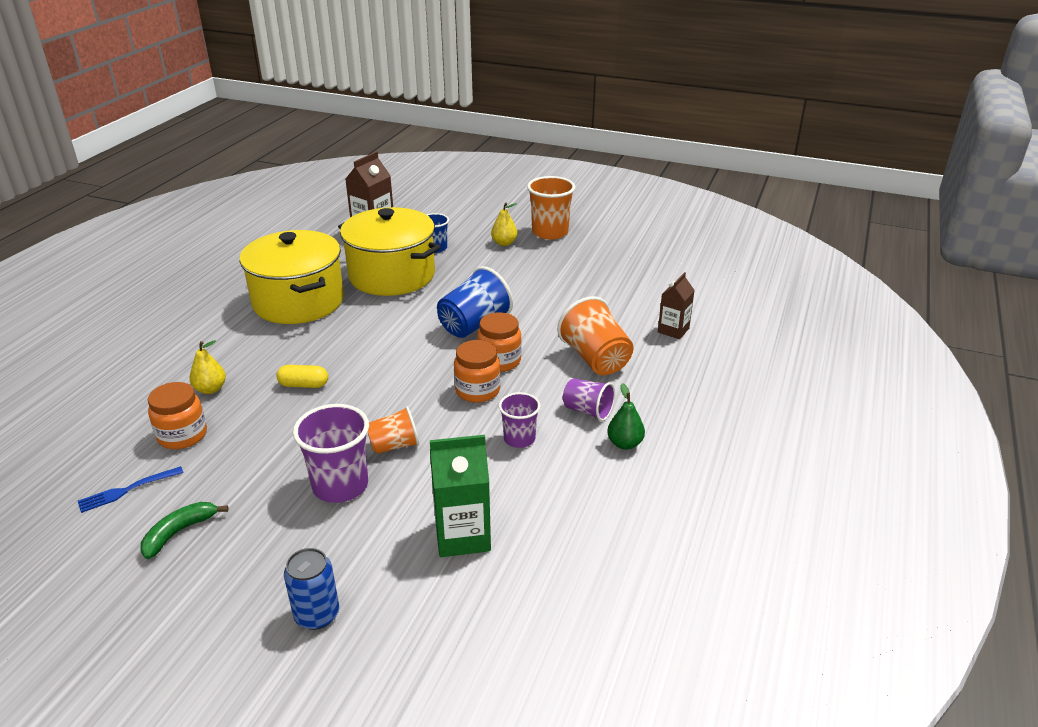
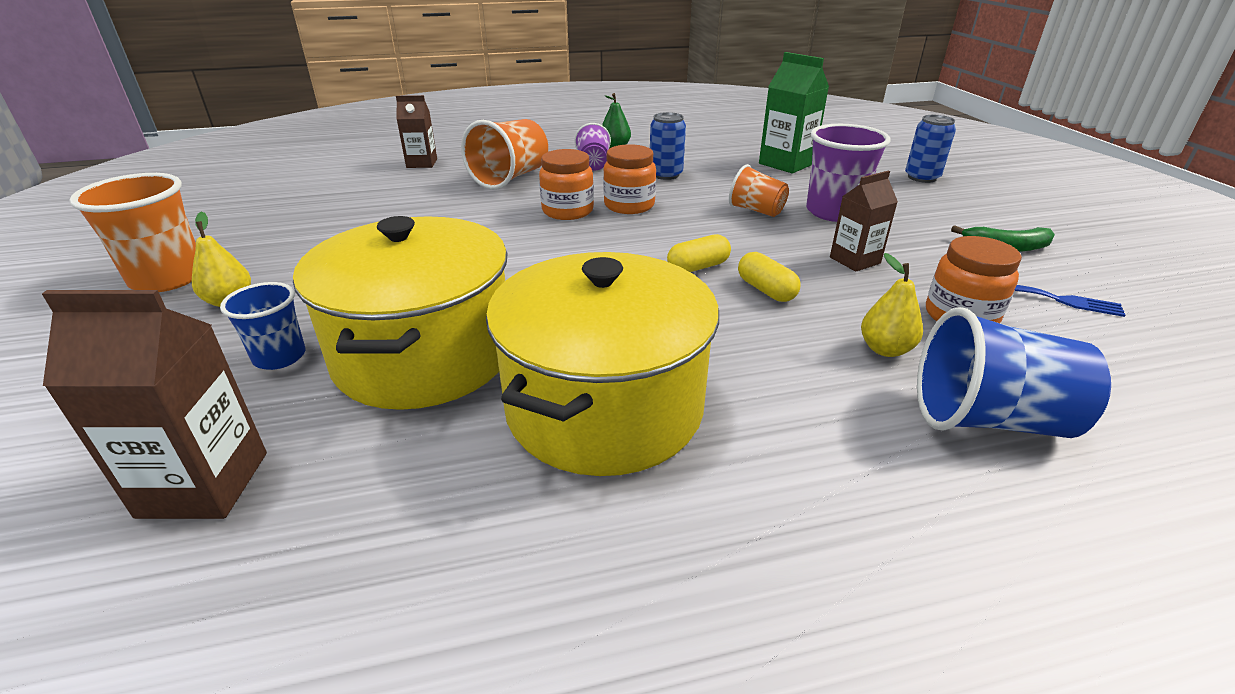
camera: 125 degrees left, 0 degrees up
(277, 441) = (855, 260): none -> brown carton
(358, 375) = (698, 267): none -> yellow capsule
(474, 325) = (511, 244): blue cup -> blue cup (989, 420)
(519, 439) = (665, 175): purple cup -> blue can

